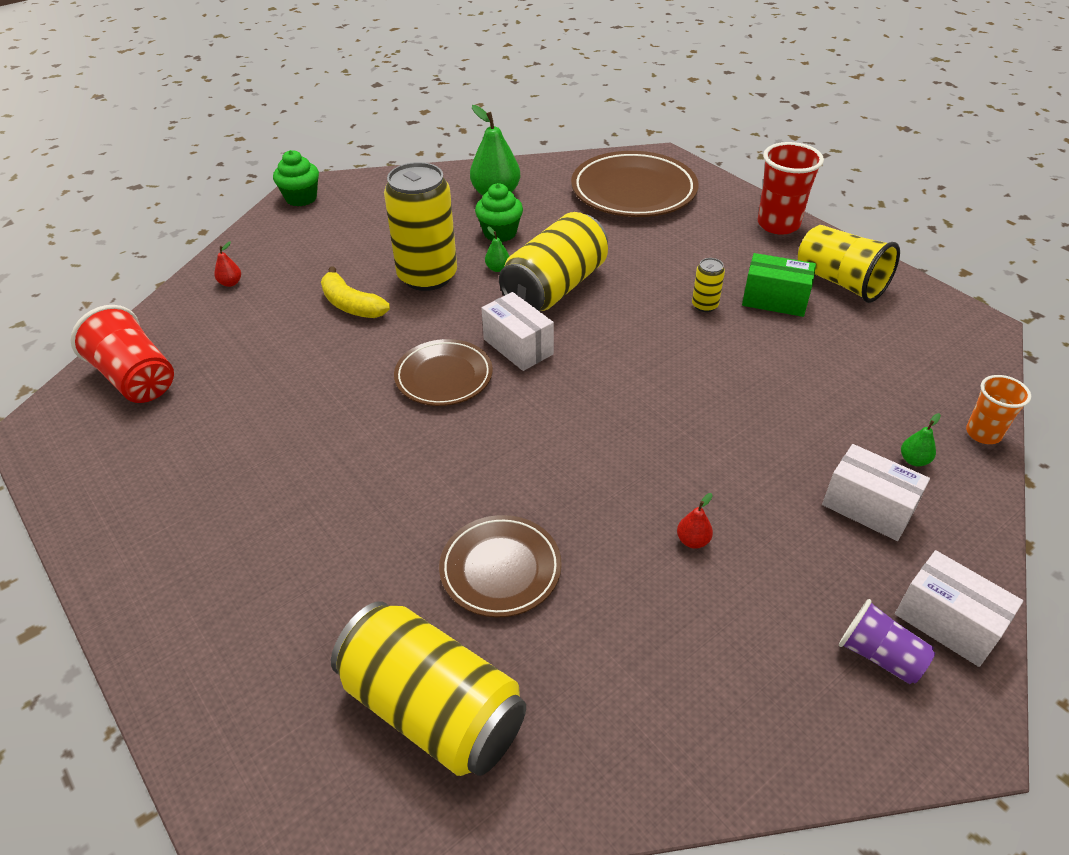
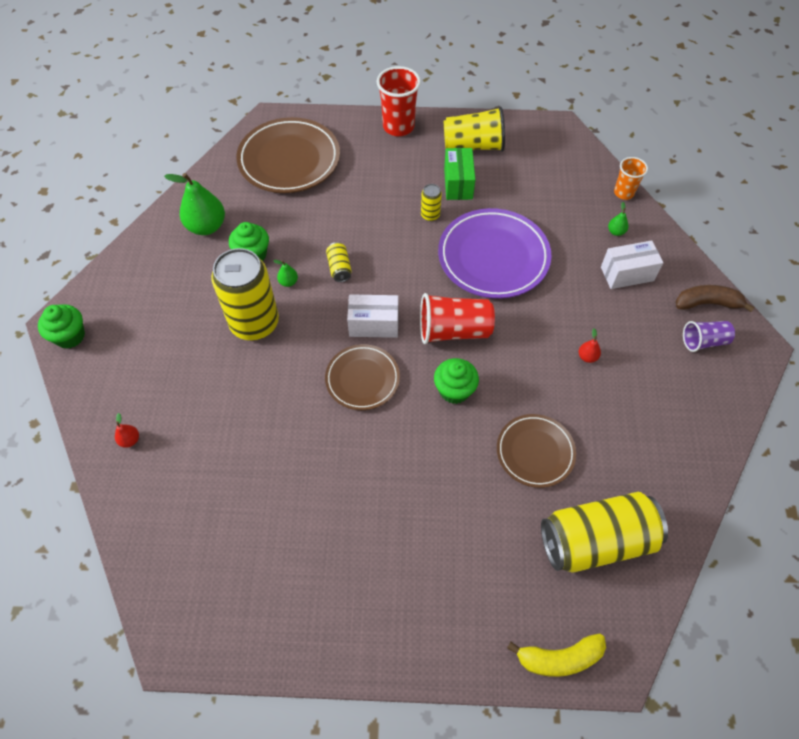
camera: 50 degrees left, 15 degrees up
(136, 378) = (181, 556): red cup -> red cup (453, 330)
(351, 305) = (238, 383): yellow banana -> yellow banana (559, 658)
(507, 451) = (454, 390): none -> green cupcake
(555, 287) = (339, 268): yellow can -> yellow can, size x0.42
(720, 380) = (493, 257): none -> purple plate
(774, 300) = (458, 183): green box -> green box turned 60 degrees counterclockwise
(947, 622) = (707, 303): white box -> brown banana

